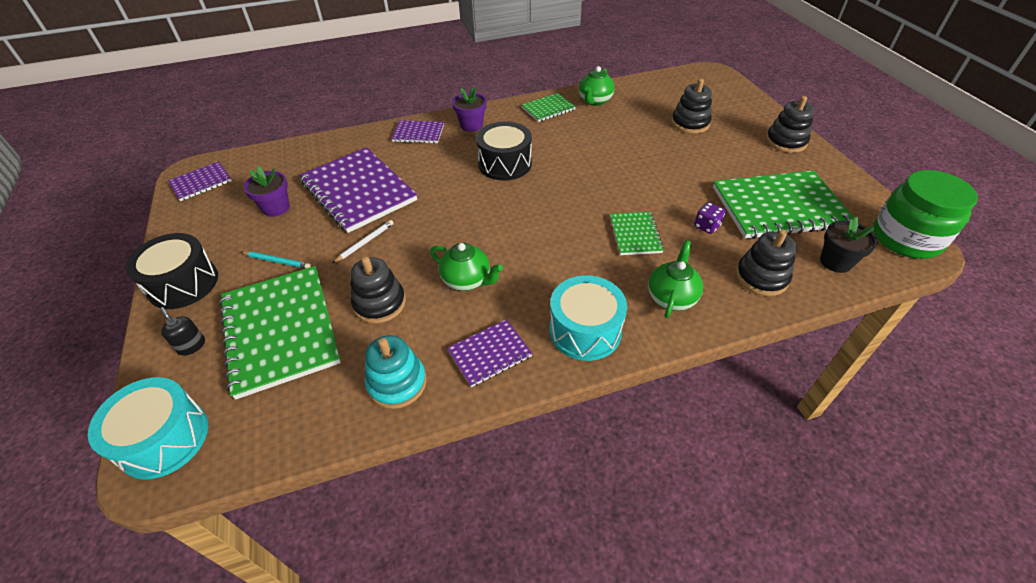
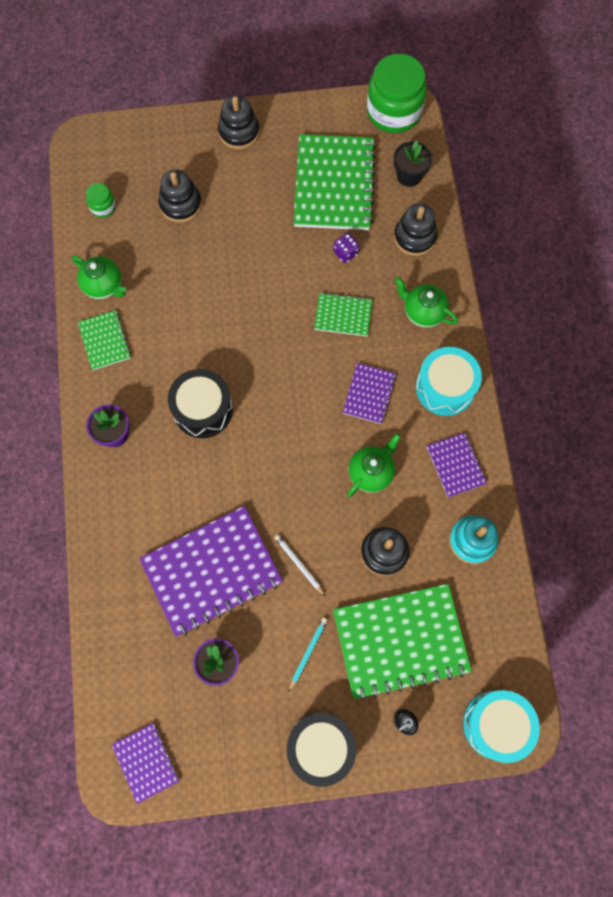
camera: 80 degrees left, 25 degrees up
(418, 133) = (113, 498): purple notebook -> purple notebook (369, 394)
(662, 90) = (103, 207): none -> green jar

